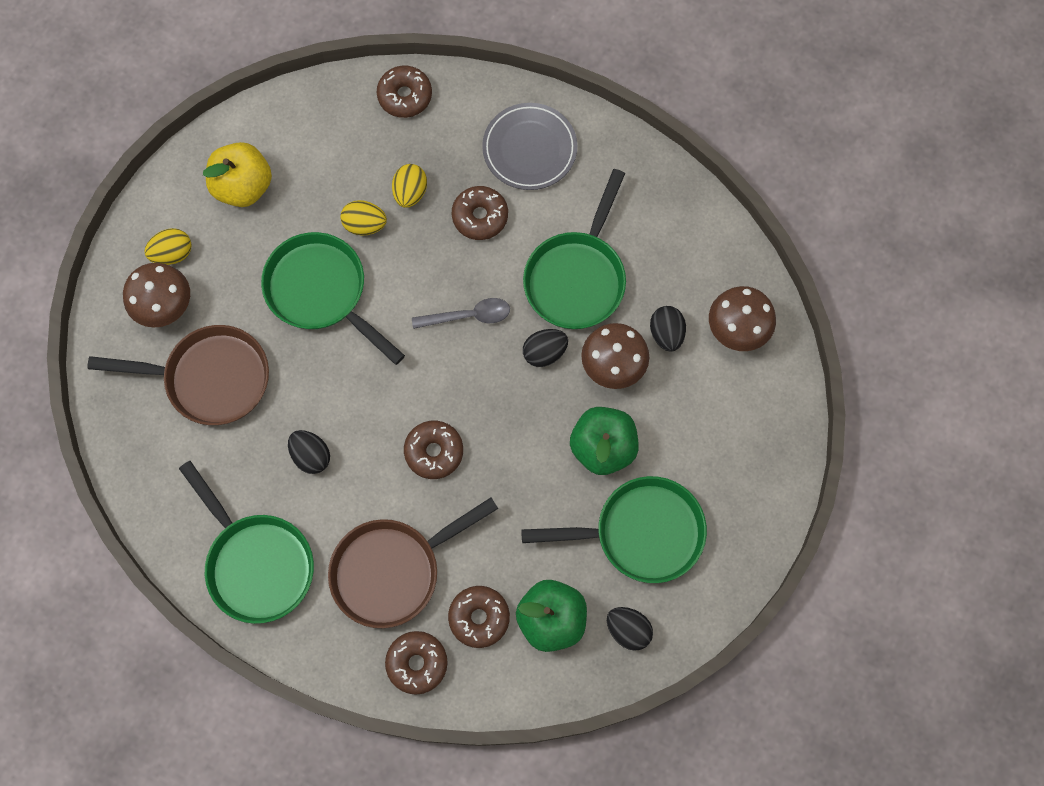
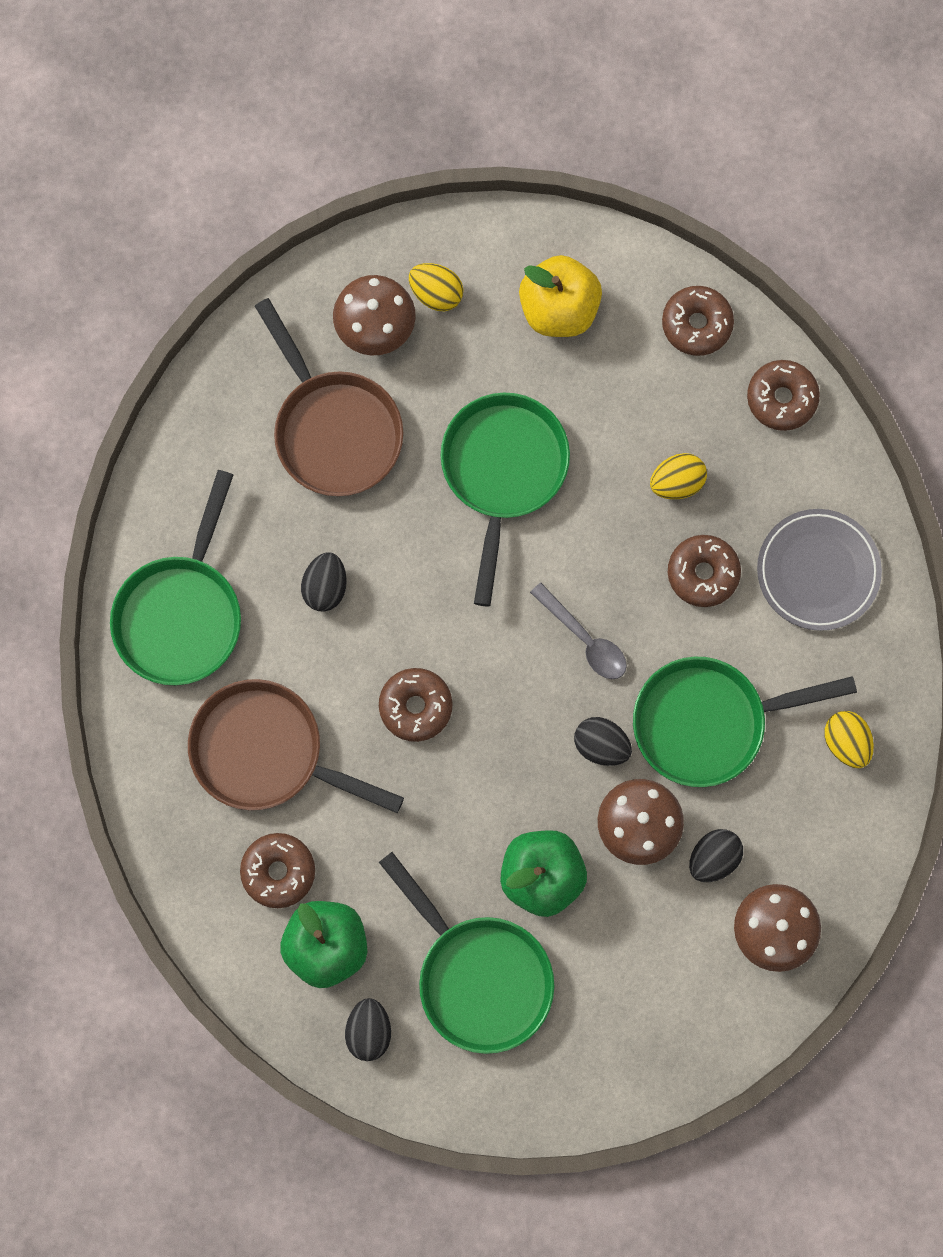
camera: 55 degrees right, 5 degrees up
(365, 225) = (607, 462): yellow egg -> yellow egg (846, 742)
(417, 663) = (191, 842): brown donut -> brown donut (696, 324)

